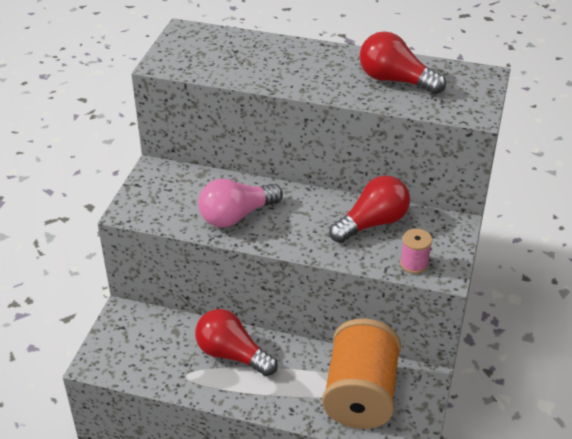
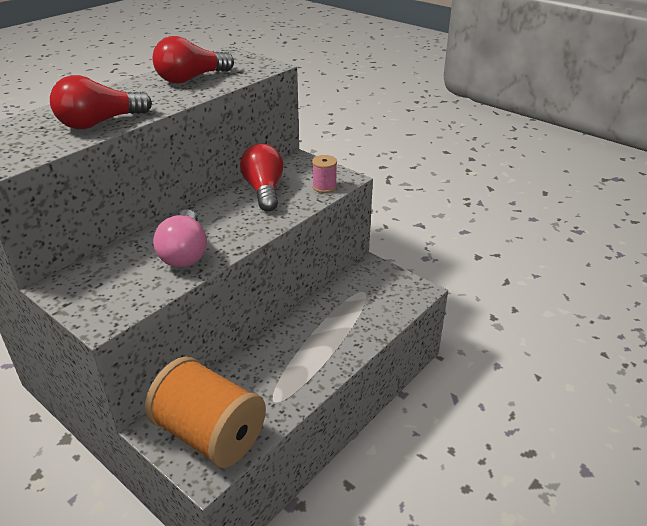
camera: 65 degrees left, 5 degrees down
(232, 354) = (272, 362): red light bulb -> red light bulb (100, 123)
(360, 394) = (365, 302): orange spool -> orange spool (210, 434)

